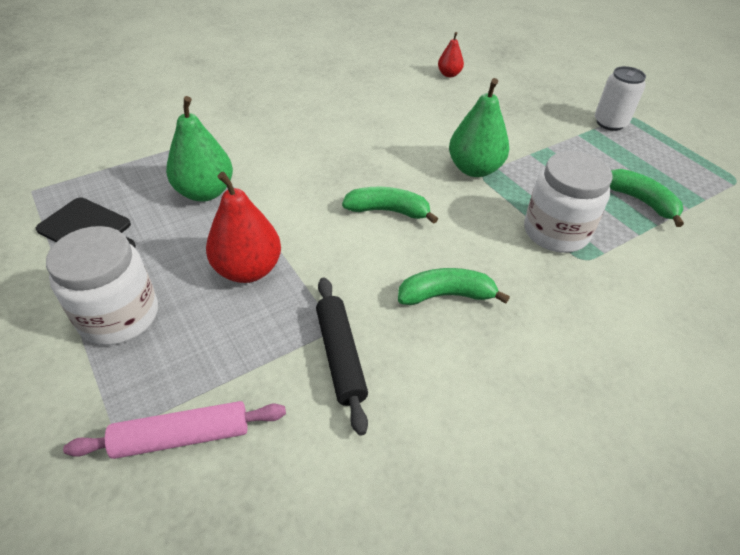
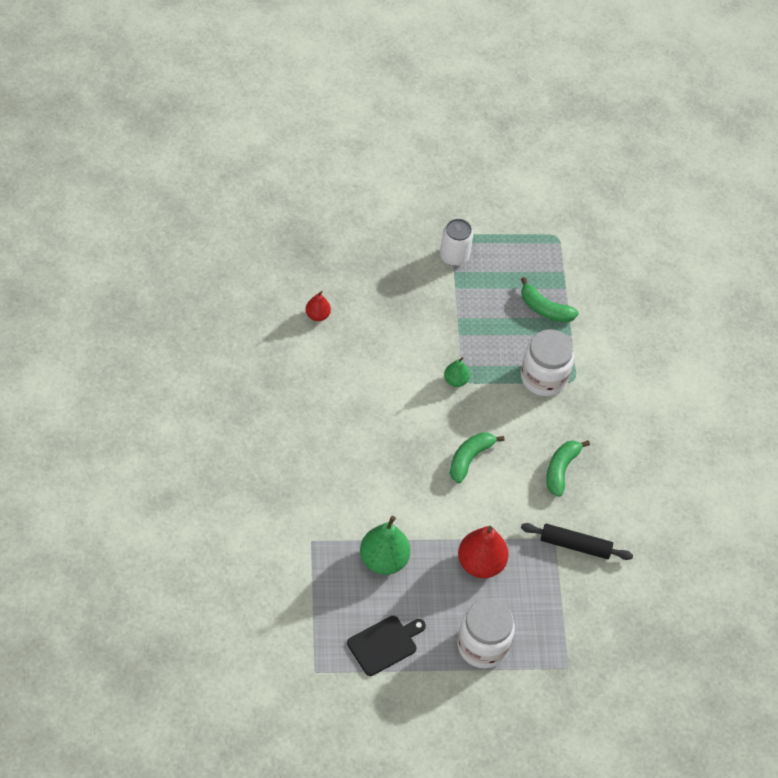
camera: 65 degrees left, 10 degrees up
(182, 436) = (586, 638): pink rolling pin -> none
(474, 169) = (455, 380): green pear -> green pear, size x0.54
(641, 201) = (544, 309): green banana -> green banana turned 135 degrees counterclockwise

